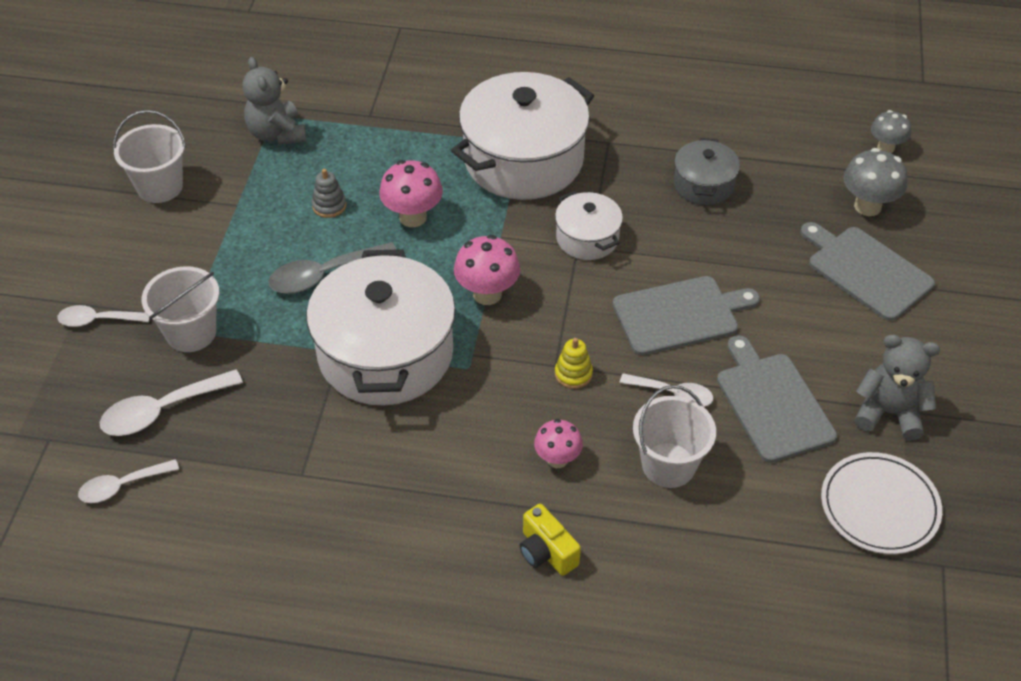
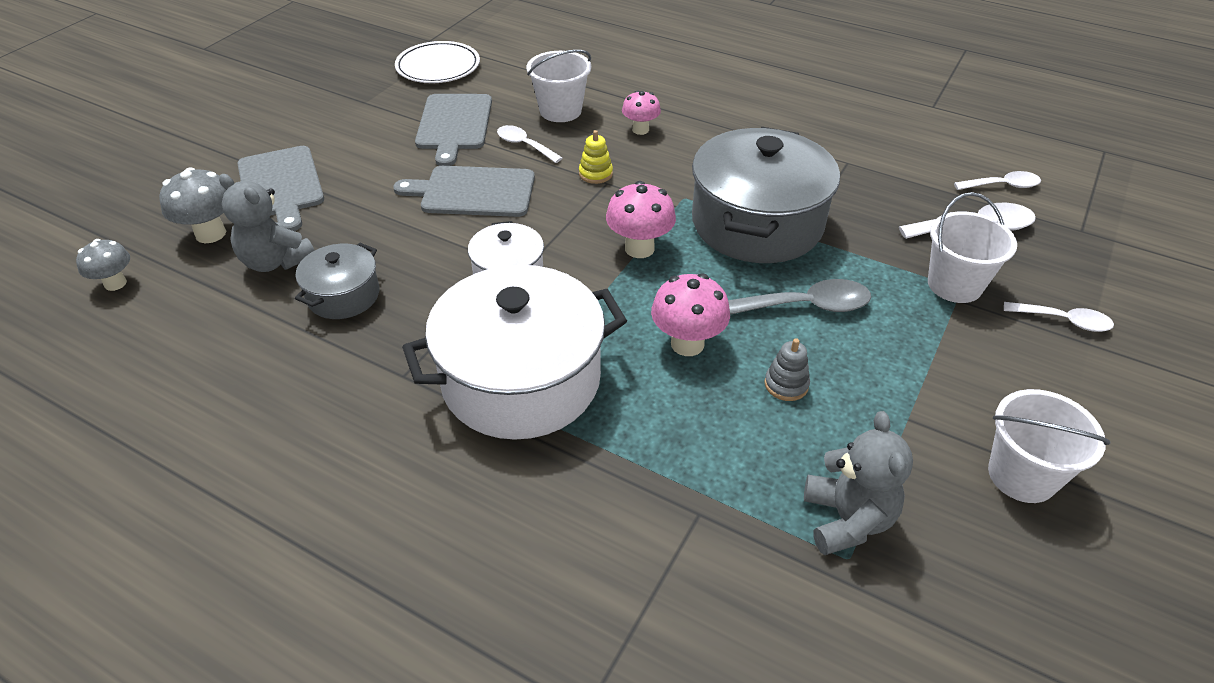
camera: 160 degrees left, 5 degrees down
(385, 354) = (757, 223): white pot -> grey pot
(546, 552) = (675, 91): yellow camera -> none
(889, 413) = (377, 103): grey teddy bear -> grey teddy bear (275, 261)

